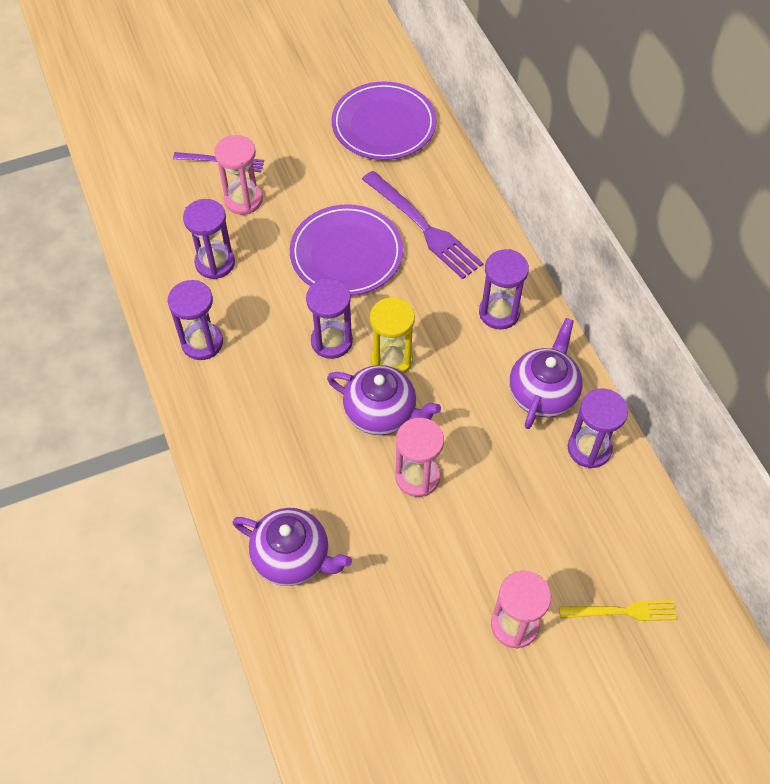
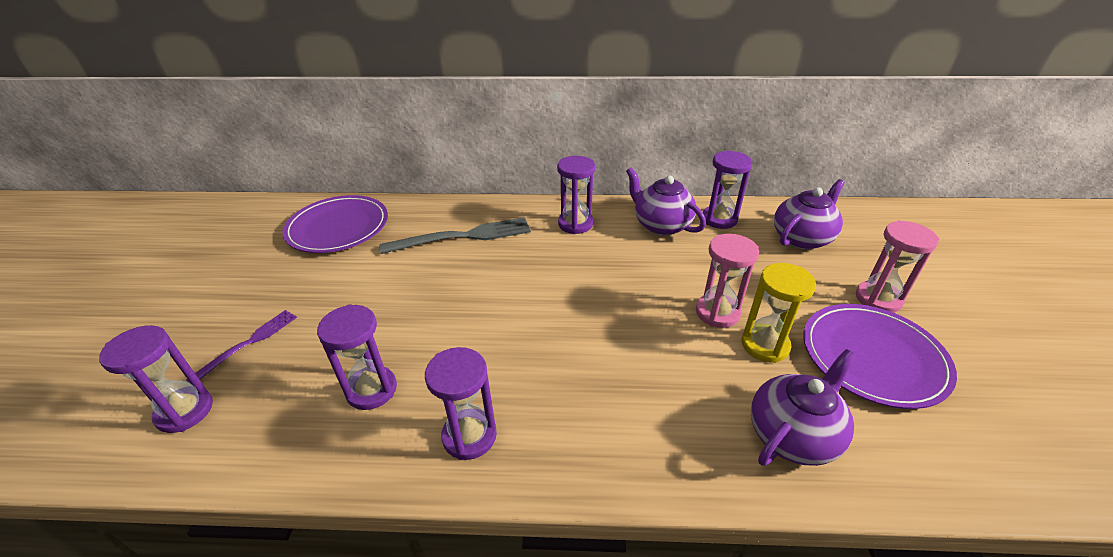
camera: 65 degrees left, 20 degrees down
(243, 200) = (315, 341): pink hourglass -> none
(331, 341) = (540, 325): purple hourglass -> purple hourglass (185, 411)
(346, 253) = (449, 287): purple plate -> purple plate (873, 357)
(381, 413) = (639, 315): purple teapot -> purple teapot (802, 238)
(391, 360) = (585, 293): yellow hourglass -> yellow hourglass (765, 345)
(423, 227) = (463, 236): purple fork -> grey fork
(622, 611) = (865, 244): yellow fork -> none

